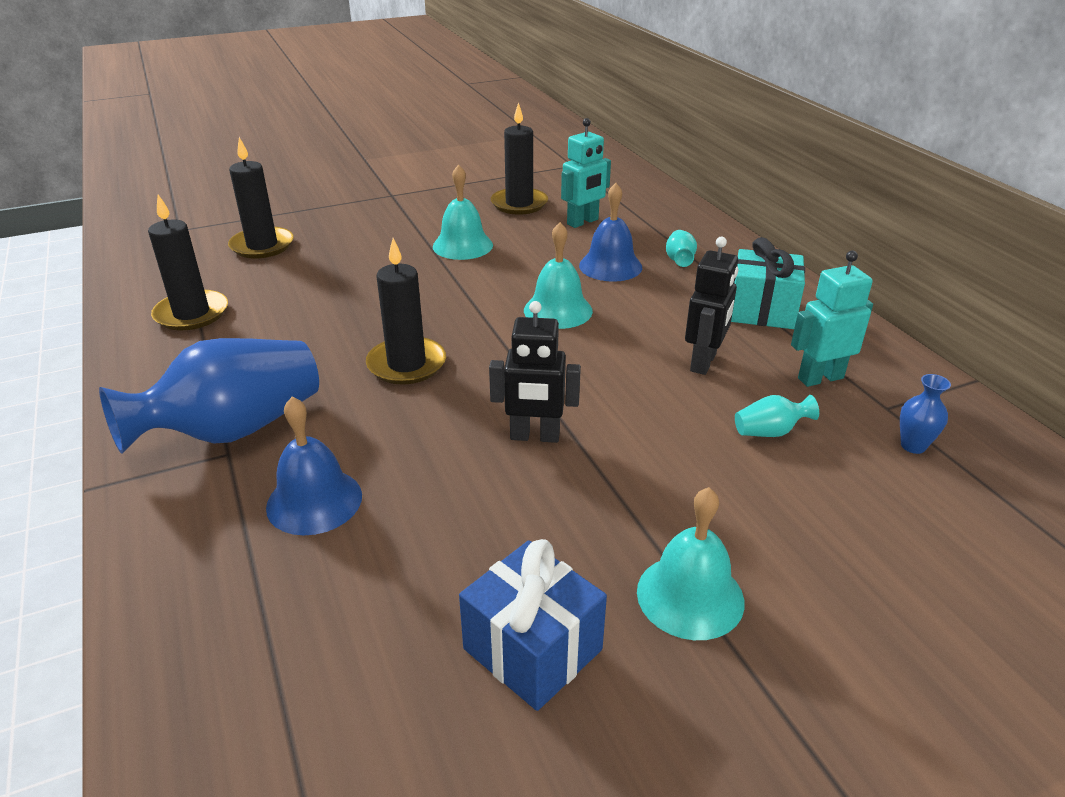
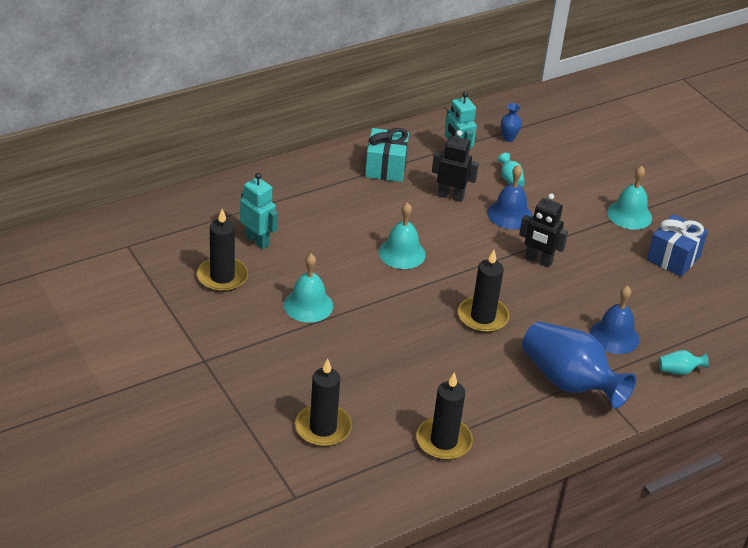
camera: 100 degrees left, 5 degrees up
(535, 436) = (538, 260): black robot -> black robot turned 120 degrees clockwise
(610, 266) = (333, 228): blue bell -> blue bell (509, 214)
(679, 260) = (319, 195): turquoise vase -> turquoise vase (679, 371)

